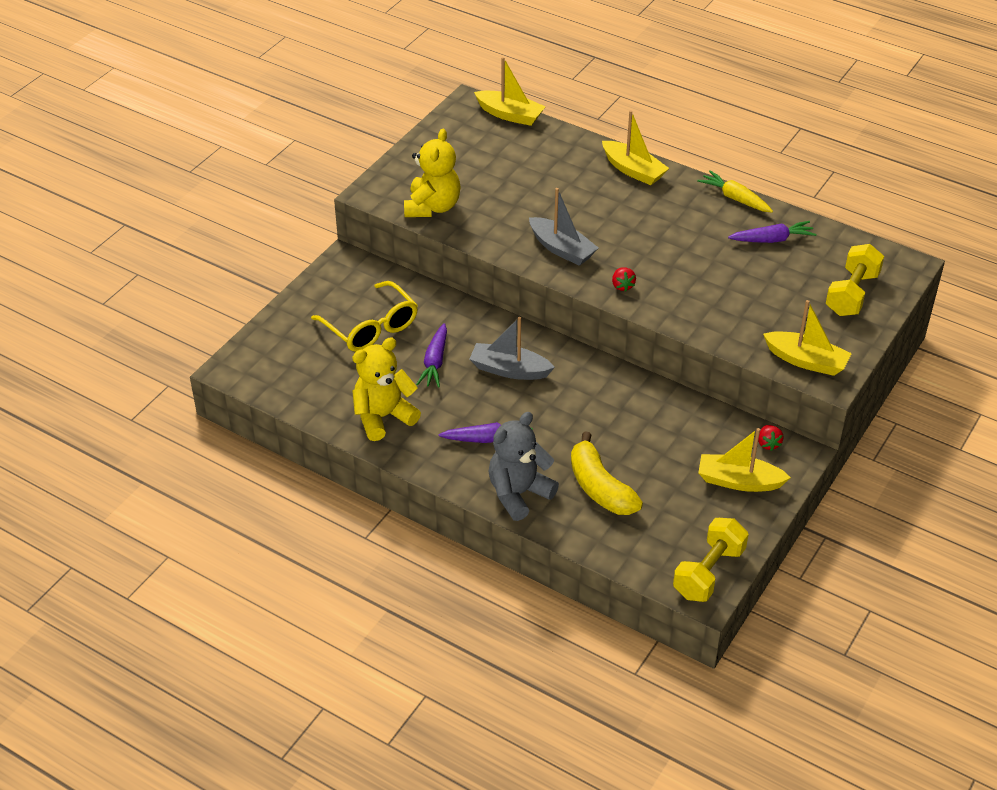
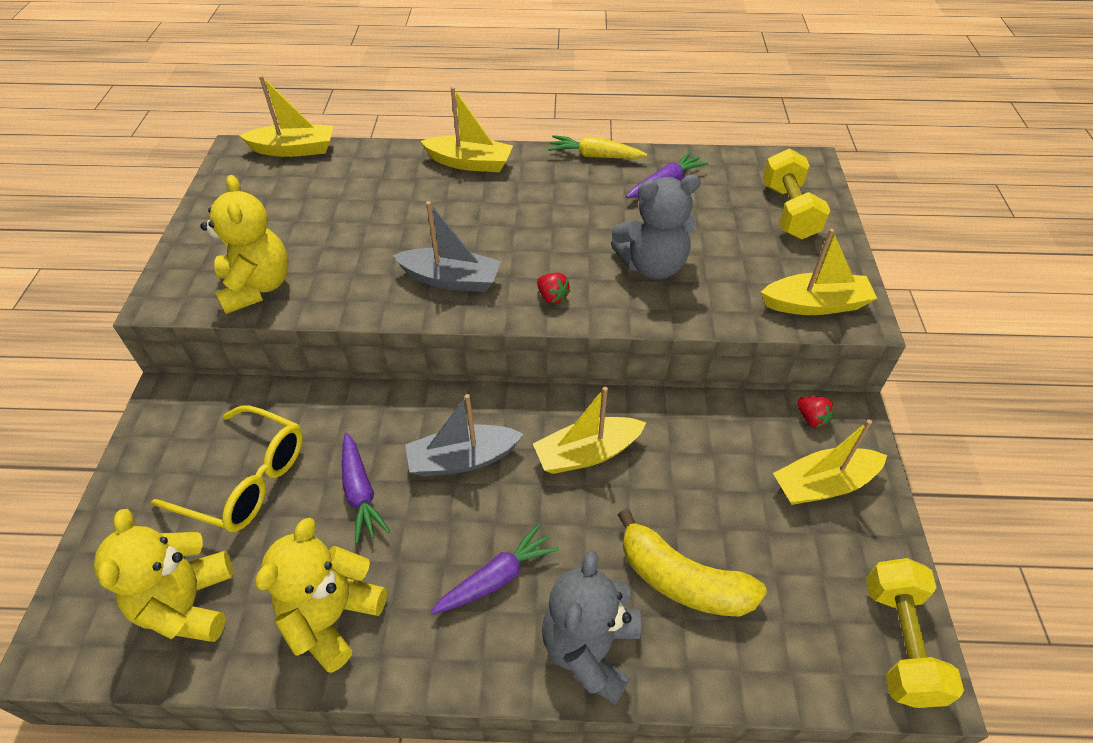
camera: 30 degrees left, 5 degrees up
(308, 377) = (188, 604): none -> yellow teddy bear
(593, 399) = (587, 453): none -> yellow boat
(710, 292) = (652, 265): none -> grey teddy bear

